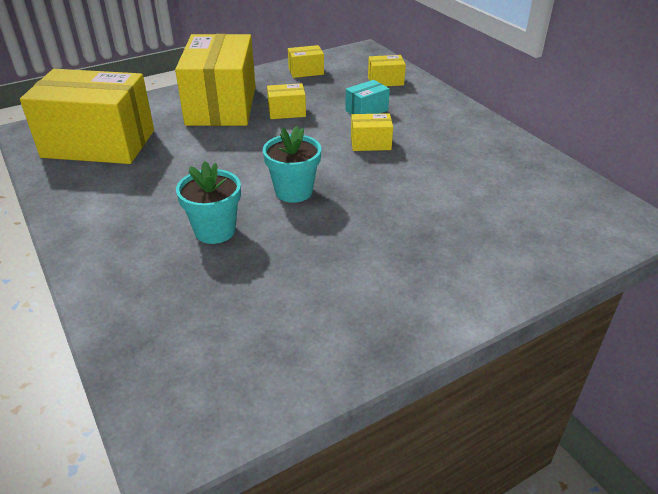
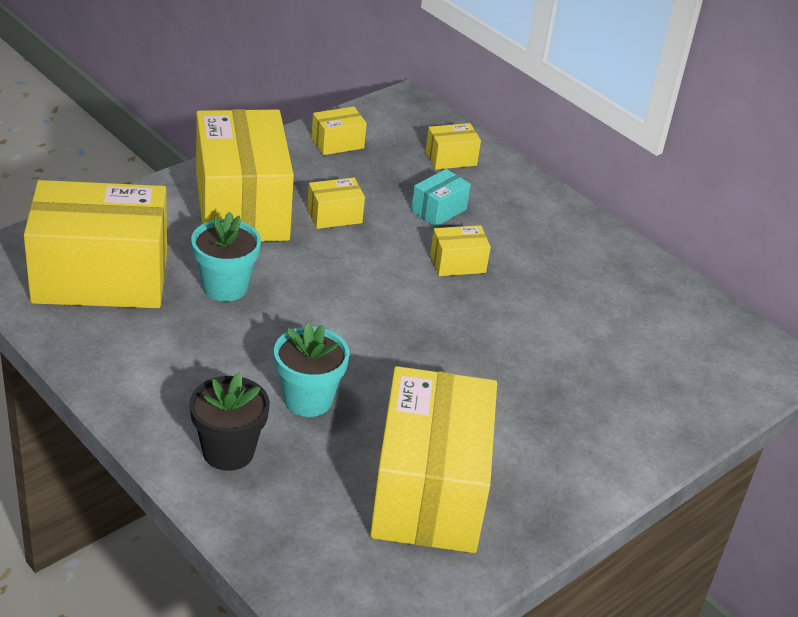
camera: 15 degrees left, 0 degrees up
(132, 266) = (228, 451): none -> black flower pot
(290, 309) = (429, 491): none -> yellow box
(294, 191) = (384, 340): turquoise flower pot -> turquoise flower pot (225, 287)

